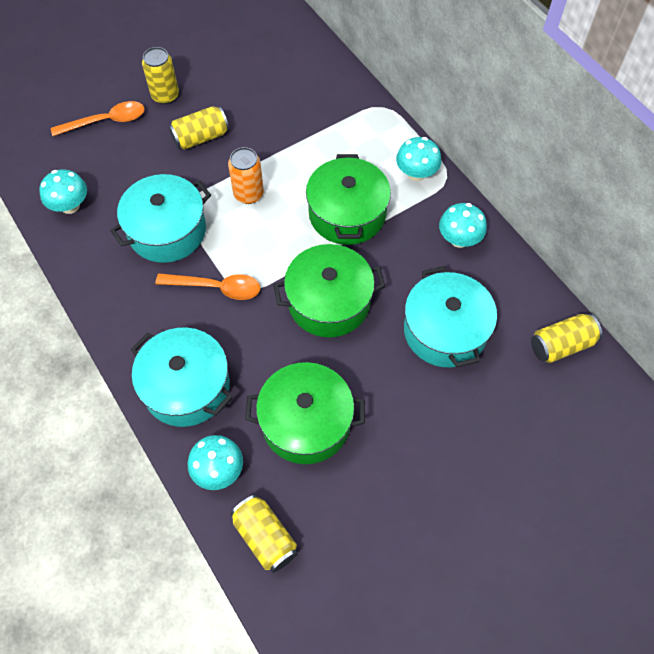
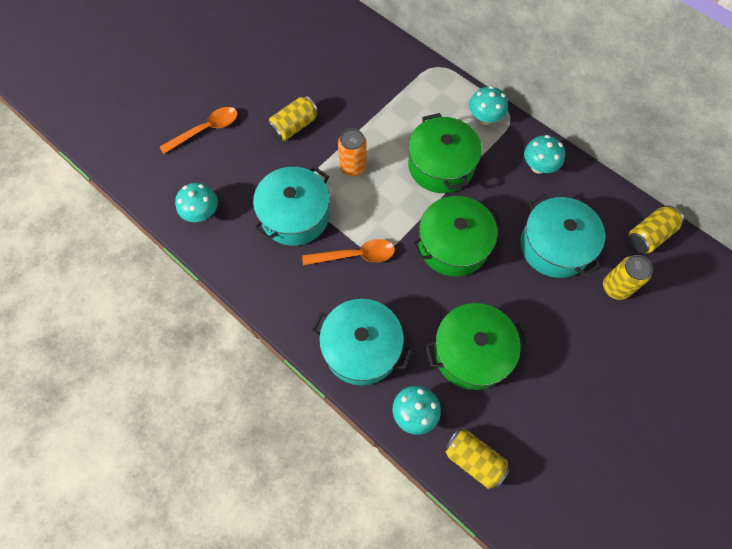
camera: 15 degrees left, 5 degrees up
(165, 95) = (249, 96): yellow can -> yellow can (615, 287)

